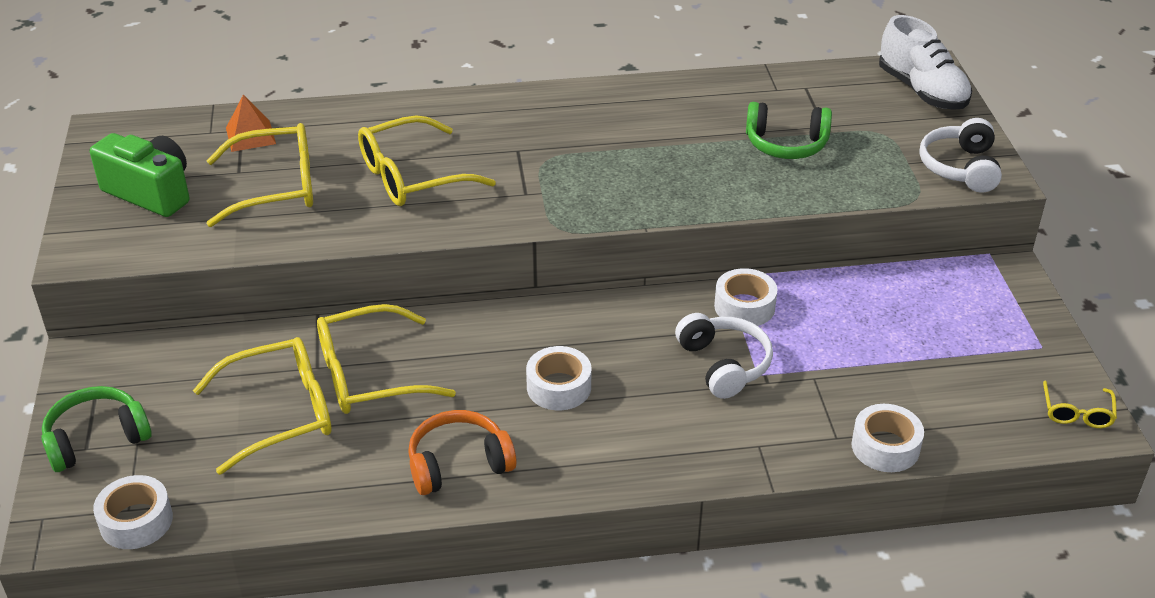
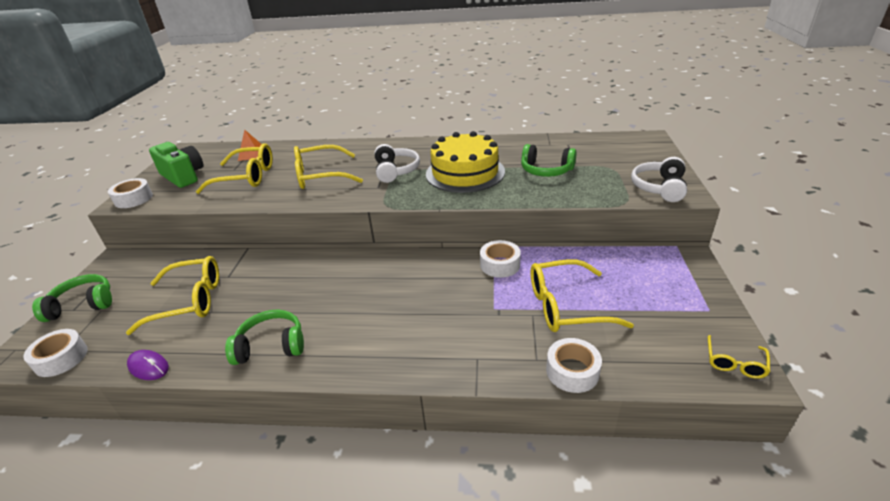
camera: 15 degrees right, 5 degrees down
(290, 514) = (148, 367): none -> purple mouse
(369, 375) = (253, 284): yellow glasses -> yellow glasses (566, 306)
(458, 464) = (271, 346): orange headphones -> green headphones
(559, 387) = (360, 303): white tape -> white tape (133, 199)
(658, 156) = (465, 173): none -> yellow cake
(724, 364) = (473, 299): white headphones -> white headphones (396, 171)
(922, 91) = (641, 148): white shoe -> none

